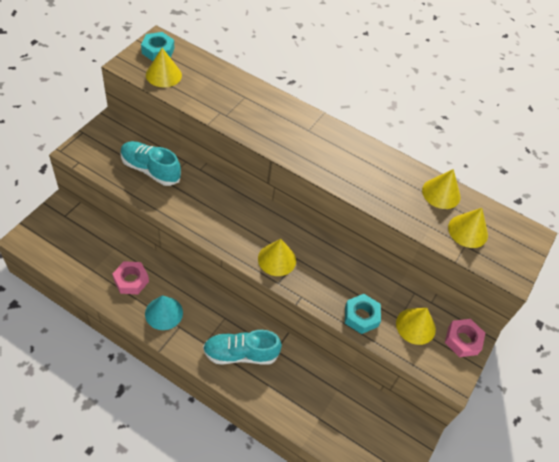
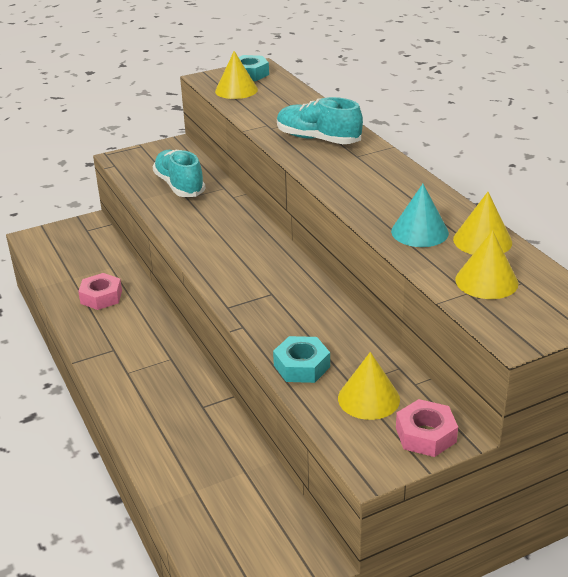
camera: 40 degrees right, 20 degrees down
(164, 313) = (108, 333): turquoise cone -> turquoise cone (419, 232)
(240, 354) = (158, 395): turquoise shoe -> turquoise shoe (318, 139)
(277, 259) = (246, 287): yellow cone -> none

